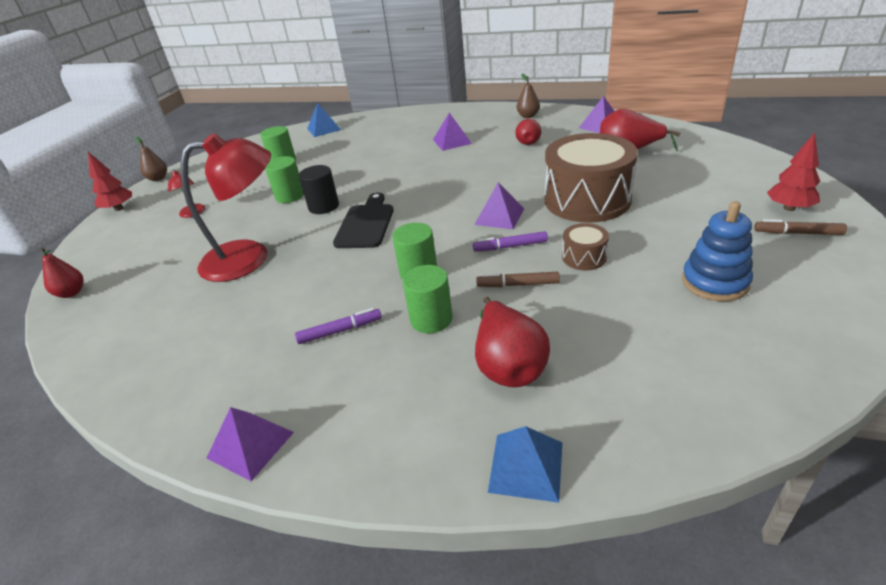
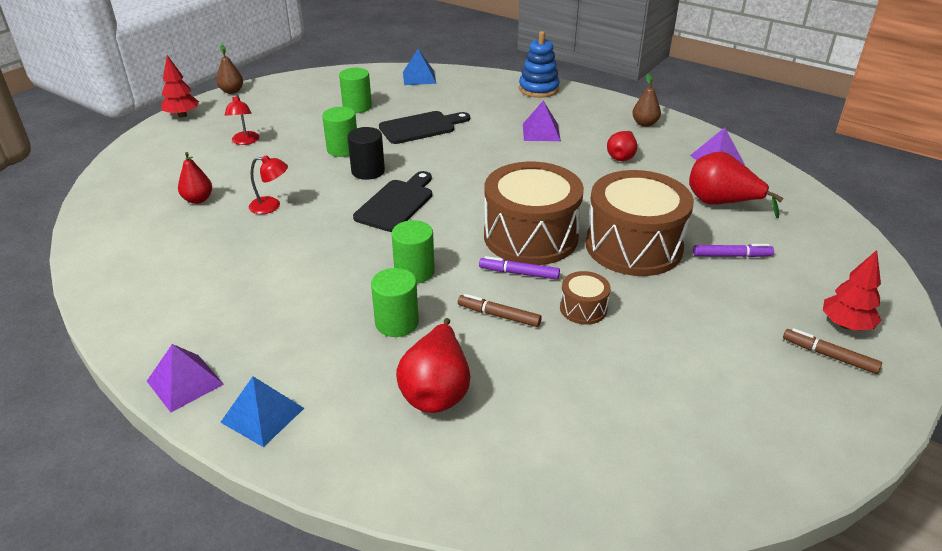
camera: 15 degrees right, 0 degrees up
(71, 293) = (107, 193): red pear -> red pear (198, 199)
(249, 258) = (271, 206): red lamp -> red lamp, size x0.44
(340, 331) = (311, 306): purple marker -> purple marker (731, 255)
(349, 163) = (421, 127): none -> black cutting board
(499, 216) = (530, 236): purple pyramid -> brown drum
(526, 466) = (392, 482): blue pyramid -> blue pyramid (262, 415)
(714, 282) = (694, 378): blue stacking toy -> blue stacking toy (538, 89)

